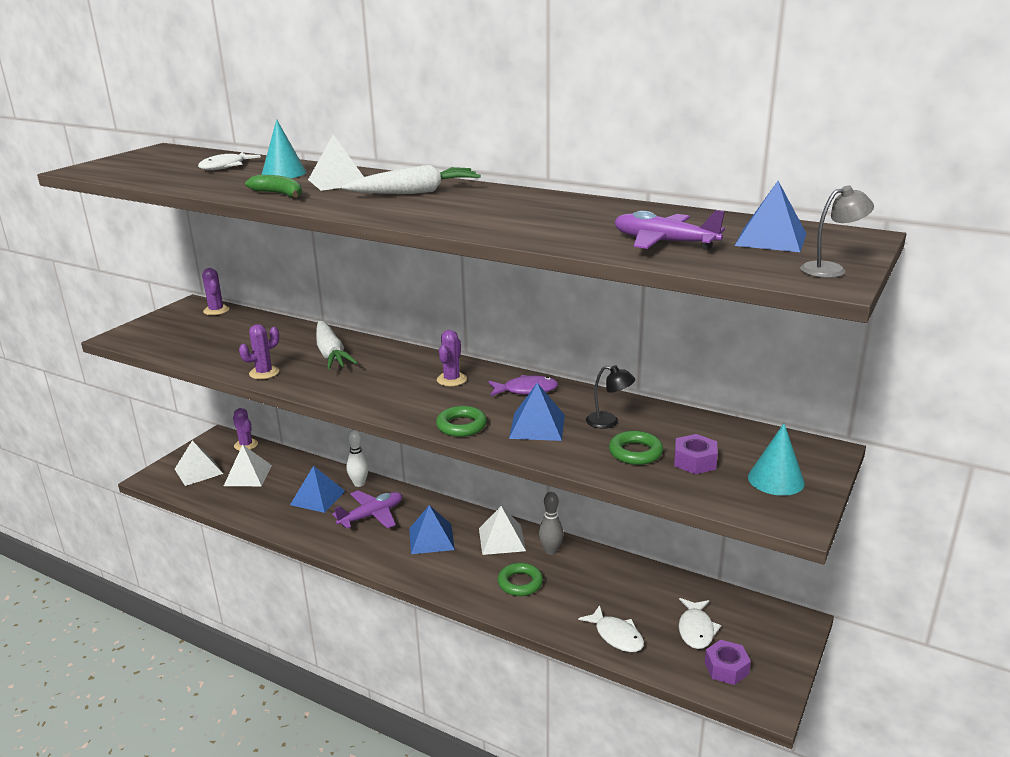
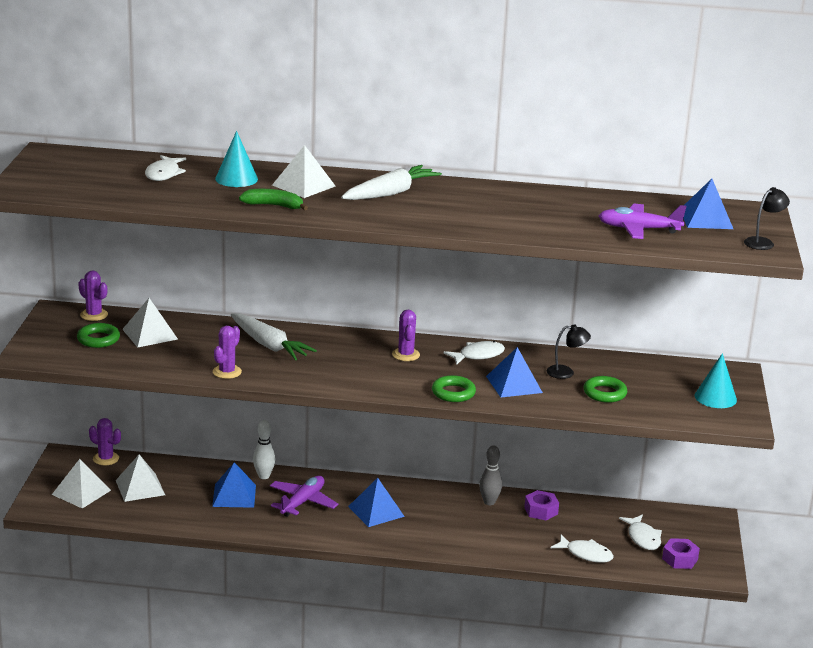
camera: 25 degrees left, 0 degrees up
(502, 539) = (439, 500): white pyramid -> white pyramid (150, 334)
(520, 583) = (482, 531): green ring -> green ring (98, 339)
(526, 390) = (478, 355): purple fish -> white fish
(695, 461) = (651, 393): purple nut -> purple nut (541, 510)
(831, 269) = (763, 242): grey lamp -> black lamp

